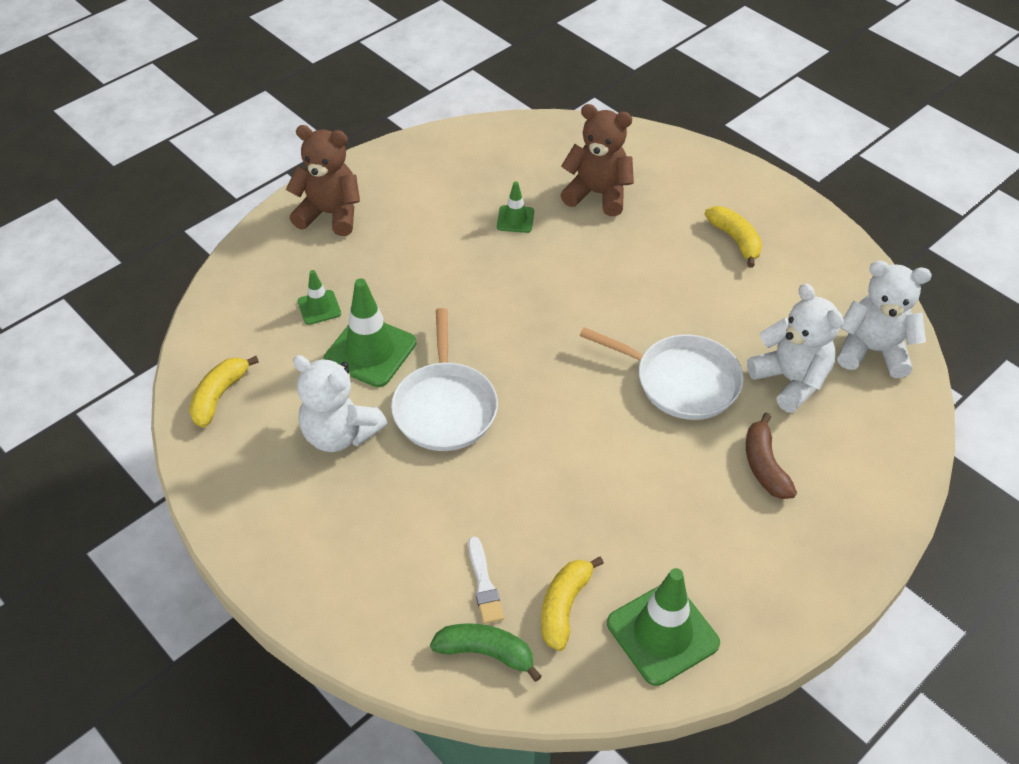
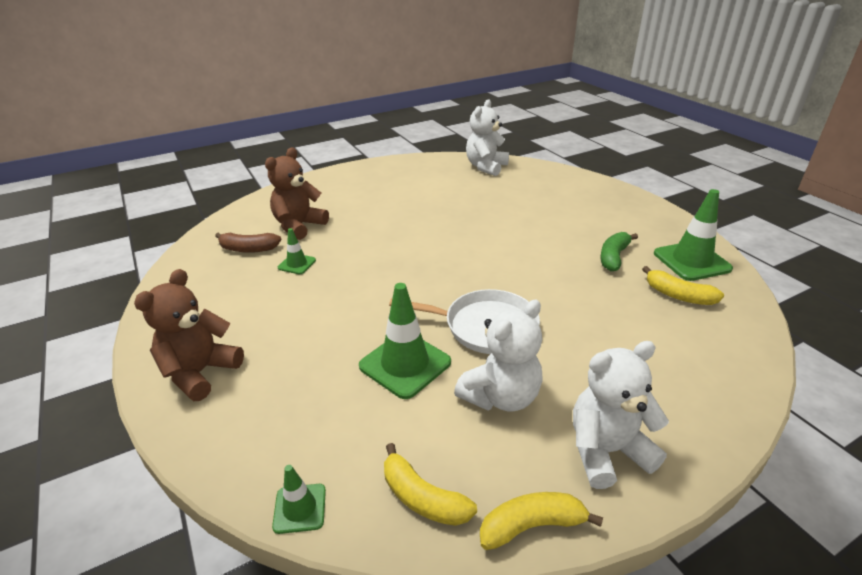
camera: 75 degrees left, 15 degrees down
(319, 307) = (329, 395): green traffic cone -> green traffic cone (300, 508)
(484, 584) = (664, 329): white brush -> none
(486, 653) = (727, 336): green banana -> green banana (613, 257)
(682, 381) = (490, 223): white pan -> none
(735, 240) = (379, 188): yellow banana -> yellow banana (532, 525)
(764, 465) = (563, 209): brown banana -> brown banana (248, 249)
(790, 380) = (500, 191): white teddy bear -> white teddy bear (606, 451)

